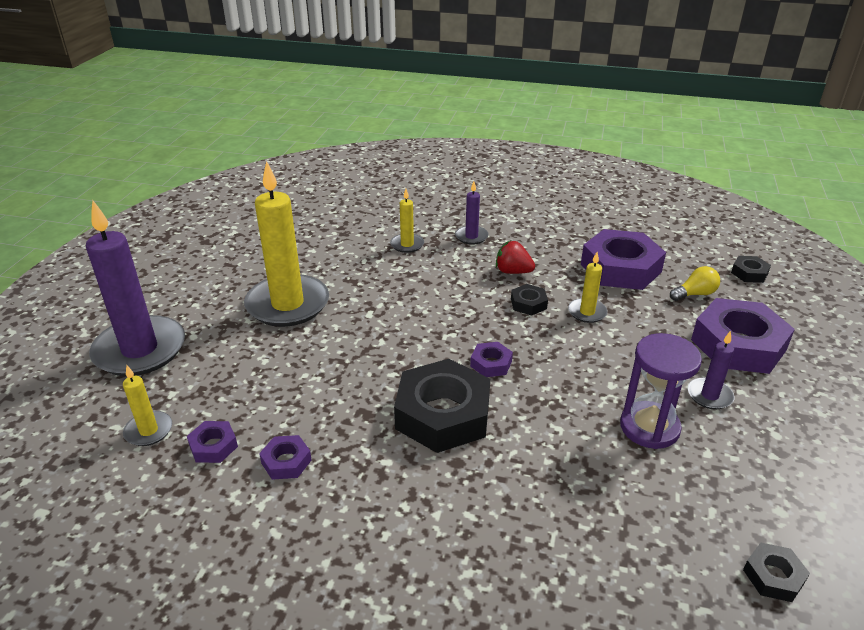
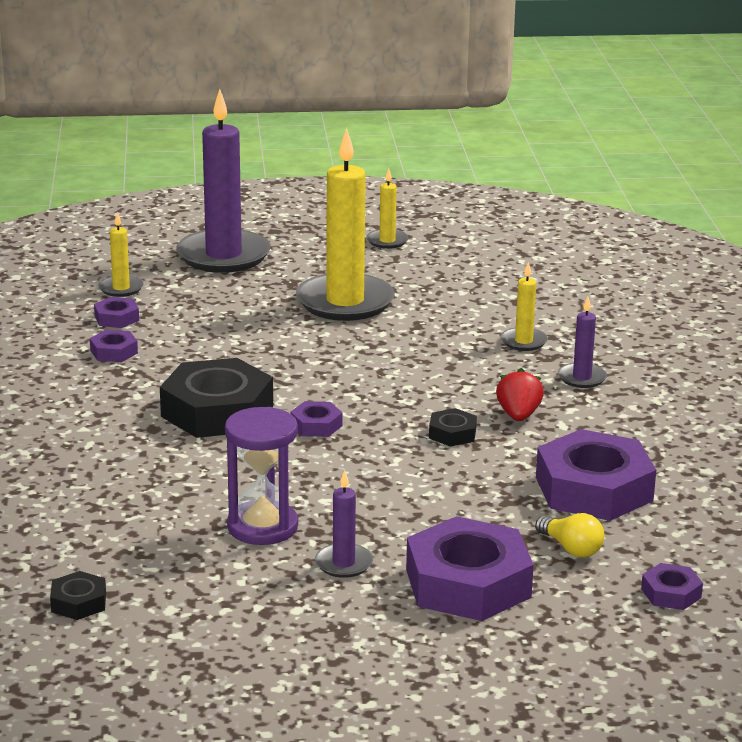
camera: 70 degrees right, 10 degrees down
(587, 312) = (463, 473): yellow candle -> yellow candle (387, 241)
(749, 273) = (671, 593): black nut -> purple nut

